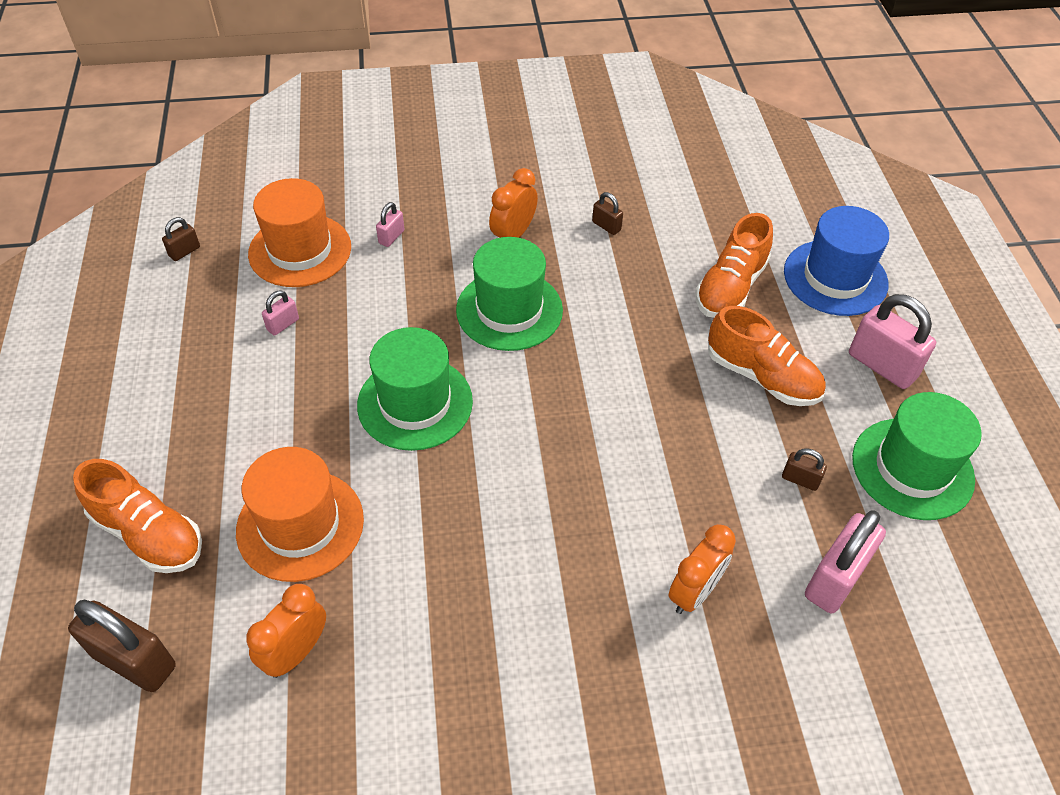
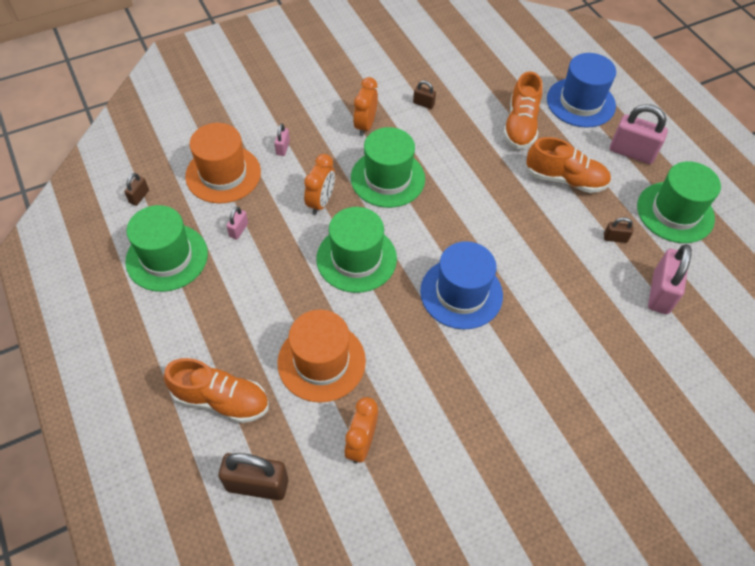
camera: 20 degrees left, 5 degrees up
(178, 334) = (167, 257): none -> green hat
(535, 491) = (461, 293): none -> blue hat
(694, 592) = (585, 326): orange clock -> orange clock (321, 202)

